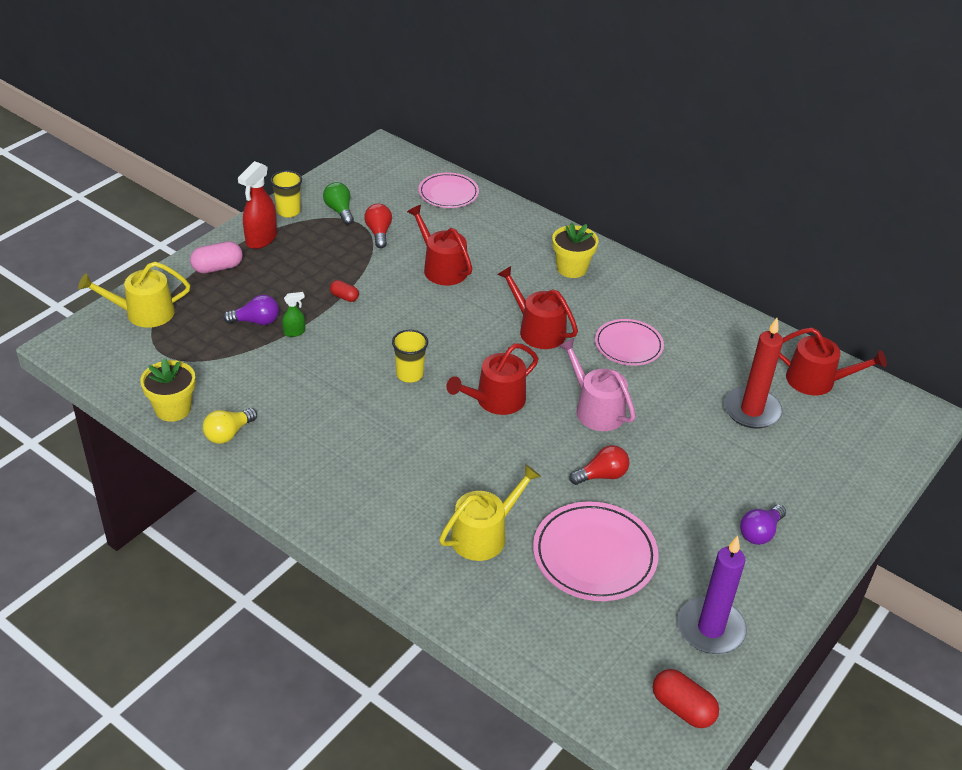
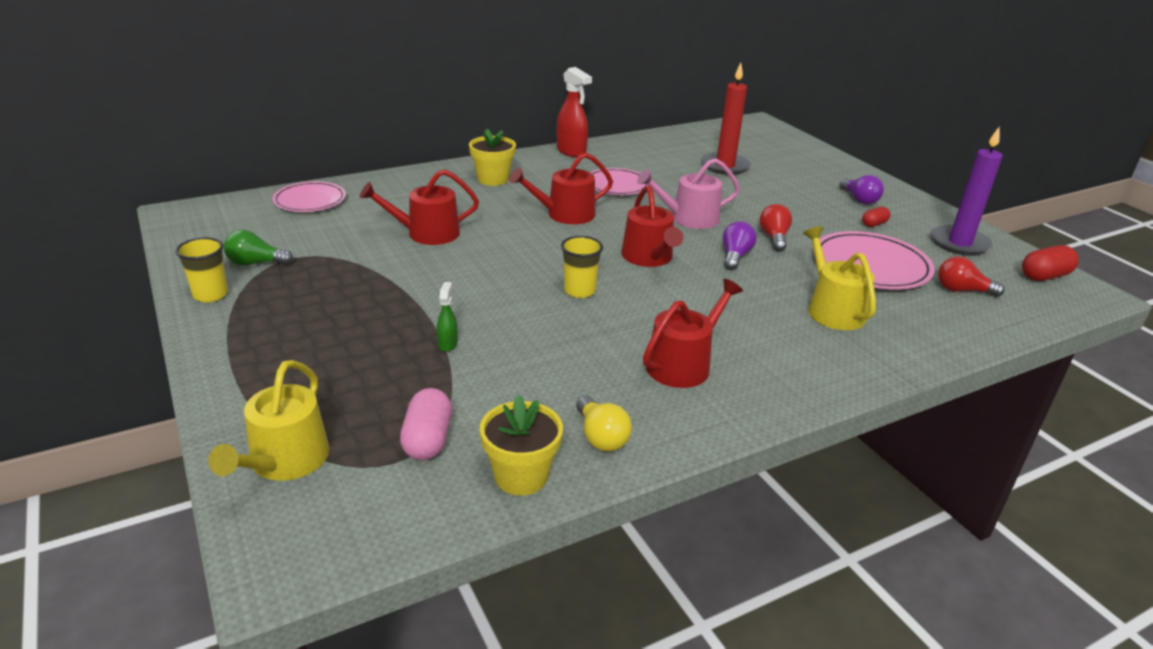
camera: 65 degrees left, 10 degrees down
(217, 268) = (258, 372): pink capsule -> pink capsule (428, 440)
(256, 321) = (400, 367): purple light bulb -> purple light bulb (735, 256)
(261, 239) = (240, 326): red spray bottle -> red spray bottle (571, 151)
(344, 297) = (416, 297): red capsule -> red capsule (874, 224)
(379, 233) = (327, 251): red light bulb -> red light bulb (962, 290)
(817, 380) = (705, 139): red watering can -> red watering can (683, 364)

